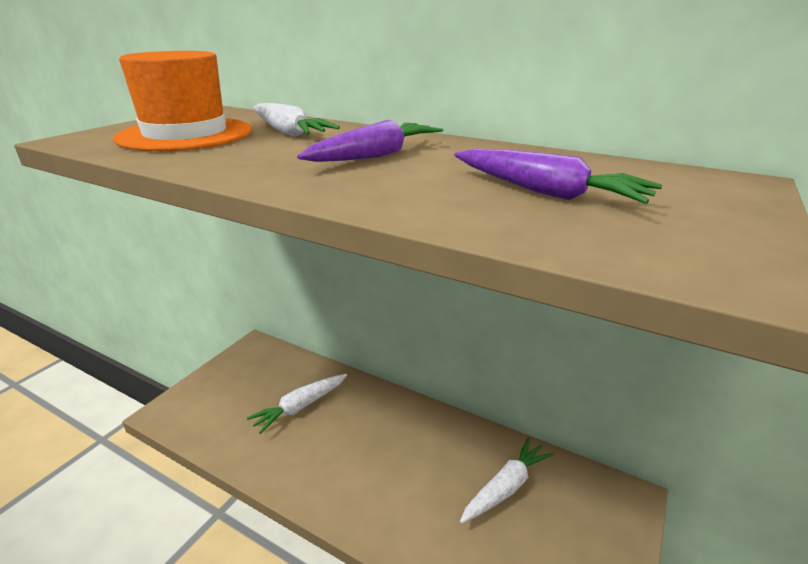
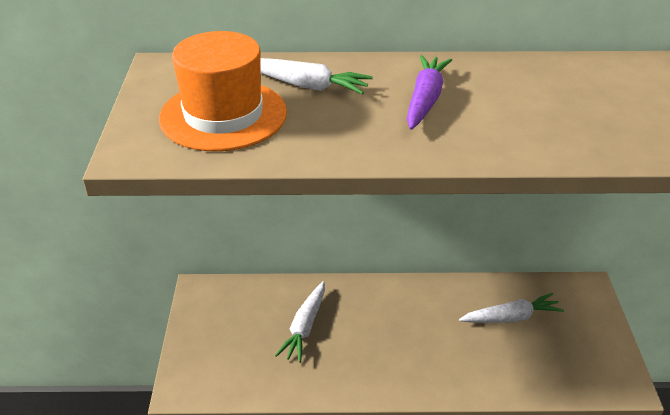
camera: 30 degrees left, 10 degrees up
(505, 487) = (510, 317): white carrot -> white carrot turned 60 degrees clockwise
(545, 192) = (577, 109): purple carrot -> none

